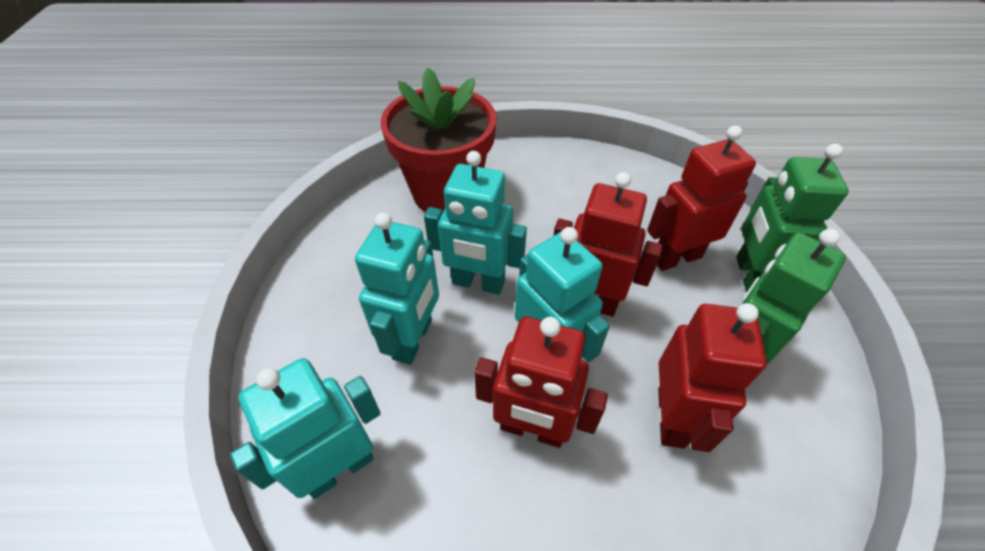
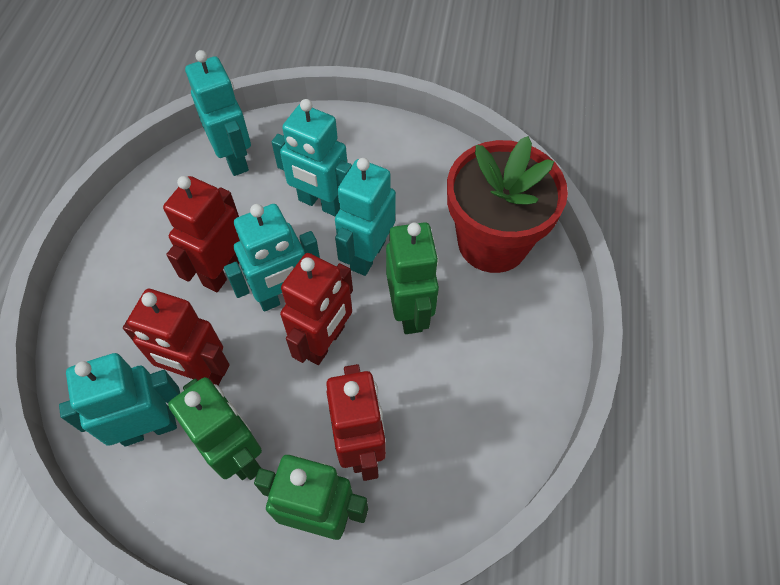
camera: 100 degrees right, 10 degrees up
(535, 241) = (410, 311): none -> green robot
(759, 452) = (149, 428): none -> turquoise robot

